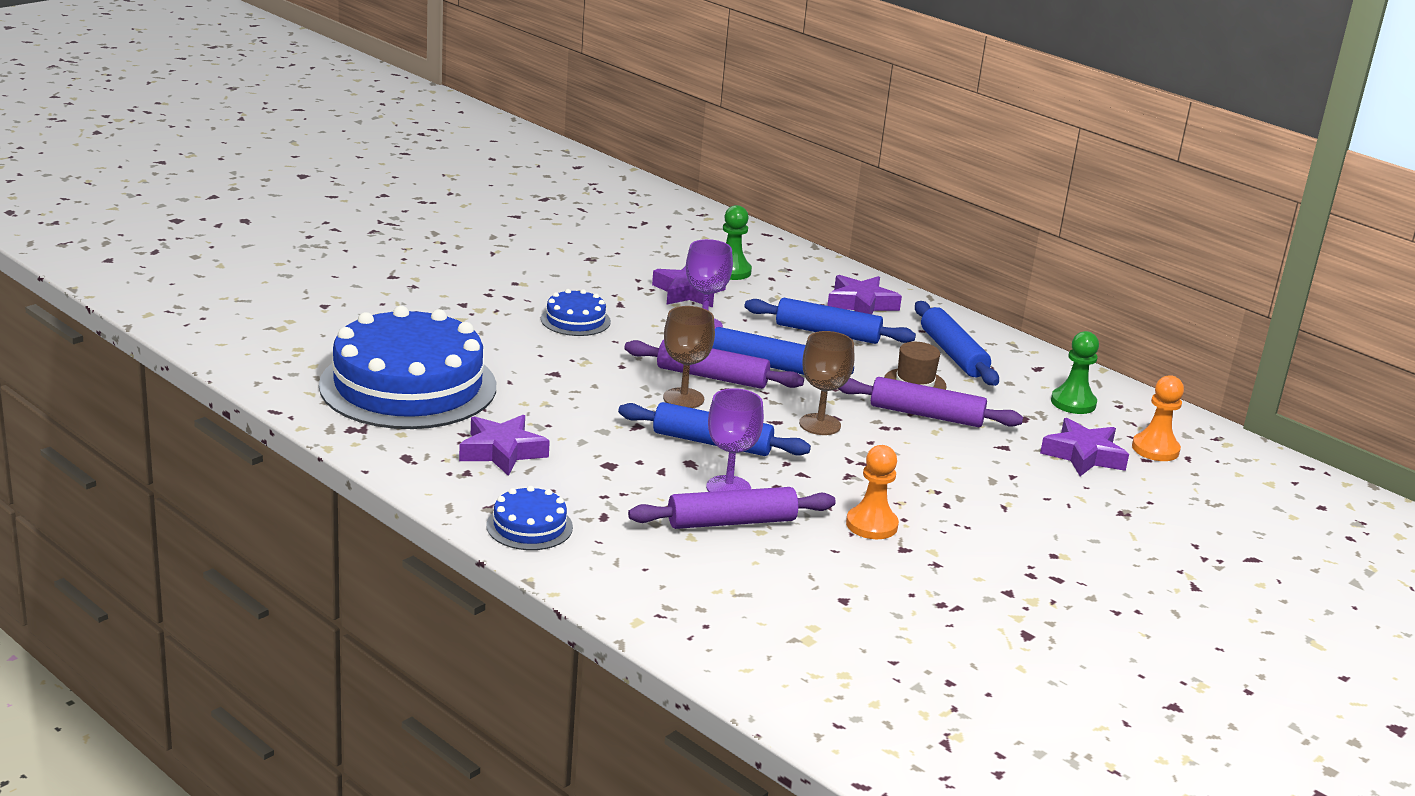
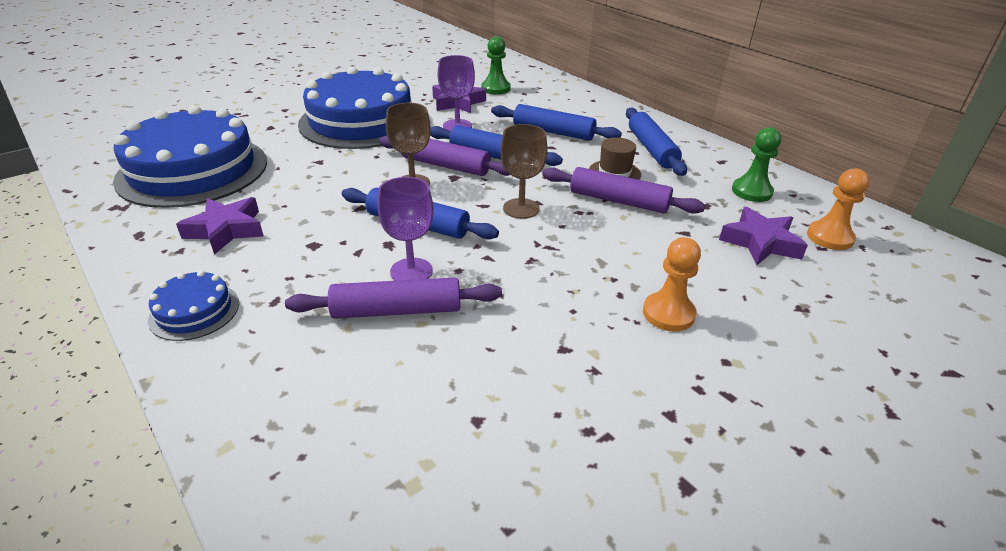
camera: 10 degrees right, 10 degrees up
(575, 320) = (361, 121): blue cake -> blue cake, size x2.30
(861, 304) = (586, 111): purple star -> none
(871, 525) = (537, 317): orange pawn -> orange pawn (668, 313)

